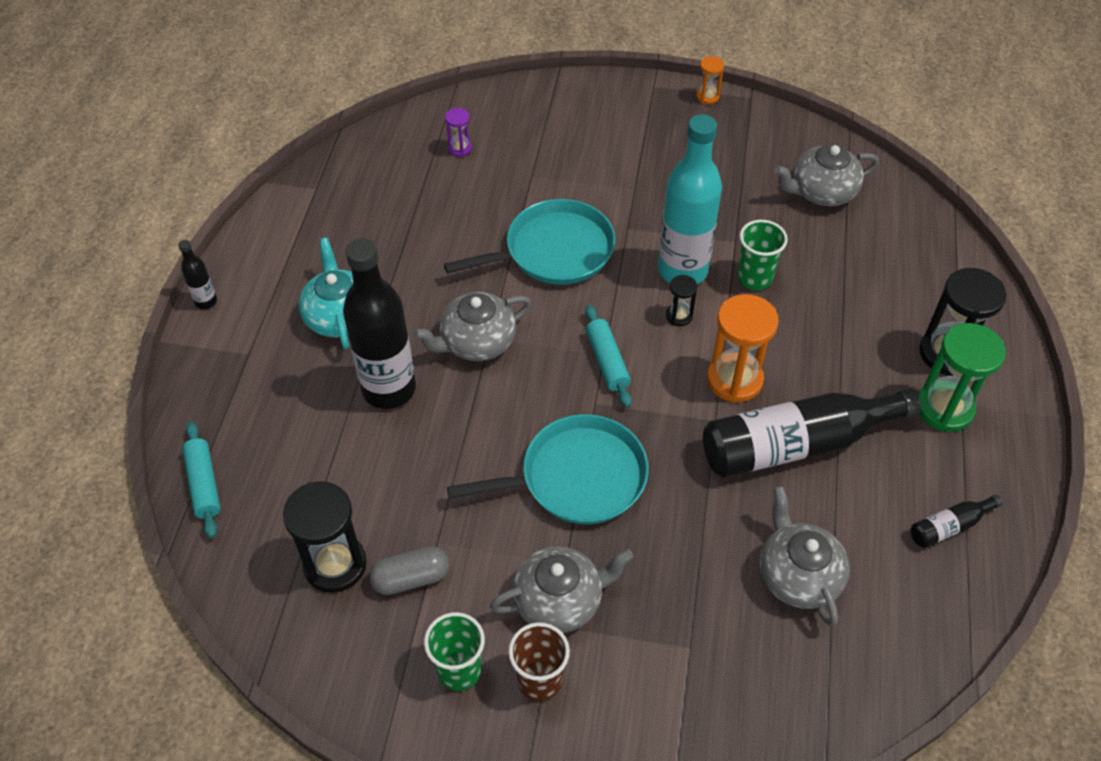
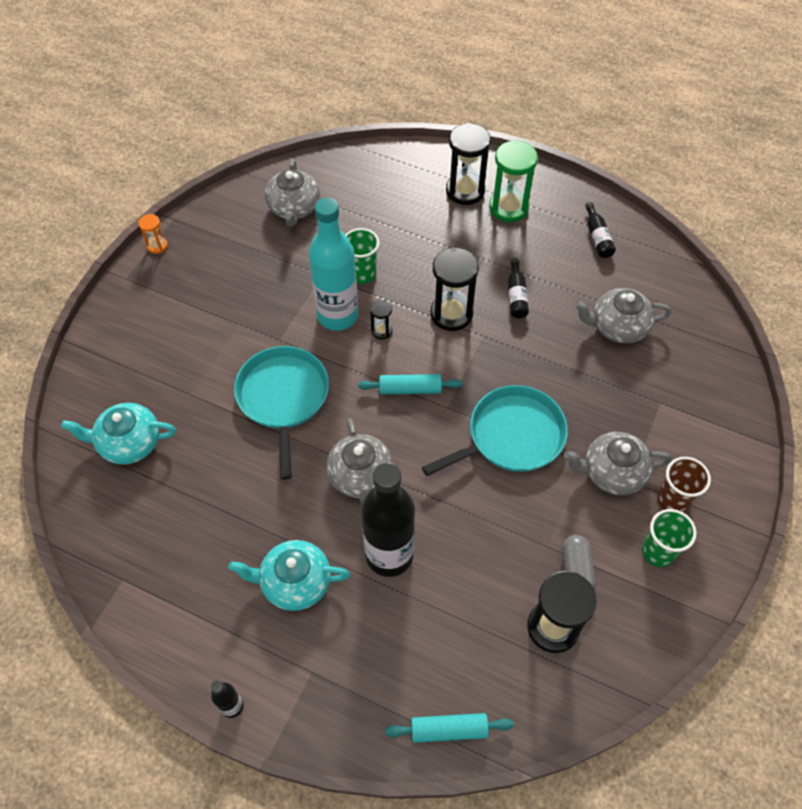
camera: 75 degrees left, 5 degrees up
(460, 148) = (129, 443): purple hourglass -> turquoise teapot
(559, 600) = (612, 472): grey teapot -> grey teapot turned 90 degrees counterclockwise
(577, 477) = (511, 436): turquoise pan -> turquoise pan turned 60 degrees clockwise
(734, 379) = (451, 314): orange hourglass -> black hourglass
(796, 444) = (516, 295): black bottle -> black bottle, size x0.44

